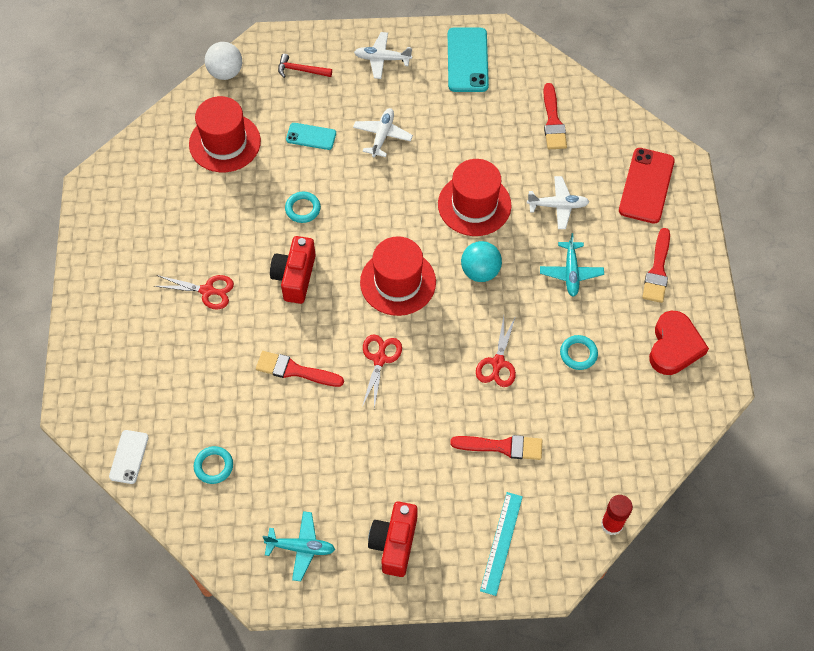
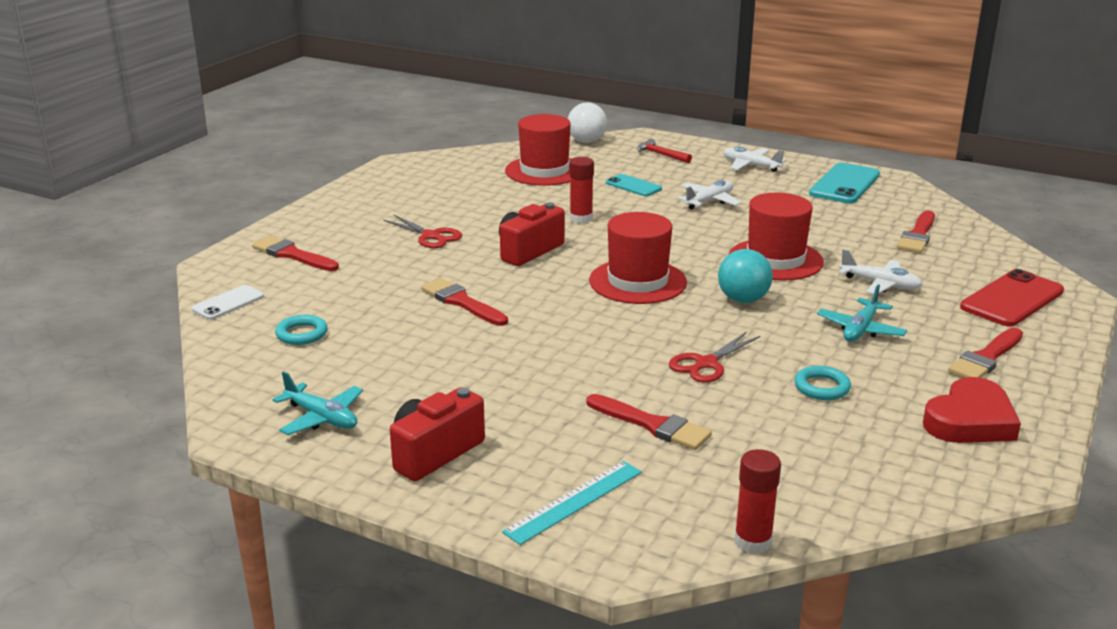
camera: 30 degrees right, 35 degrees down
(122, 370) = (292, 255): none -> red brush
(303, 209) = (581, 218): turquoise ring -> red glue stick
(379, 359) = (564, 321): red scissors -> none

